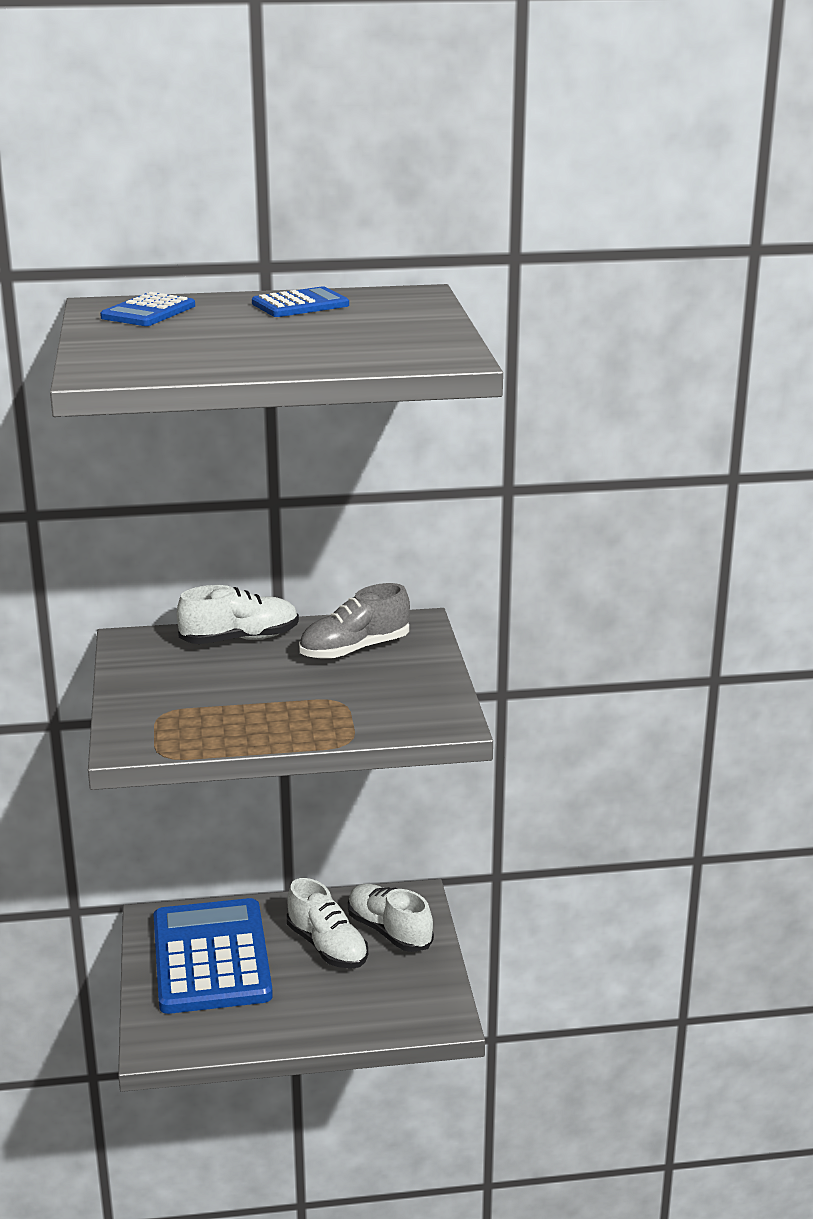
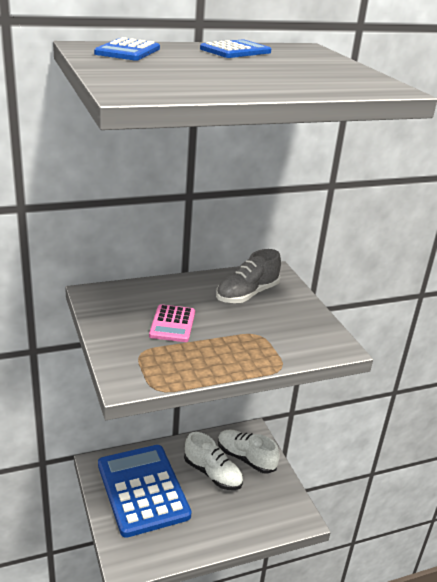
camera: 15 degrees left, 5 degrees up
(223, 682) = (172, 324): none -> pink calculator
(240, 639) = (168, 290): white shoe -> none

